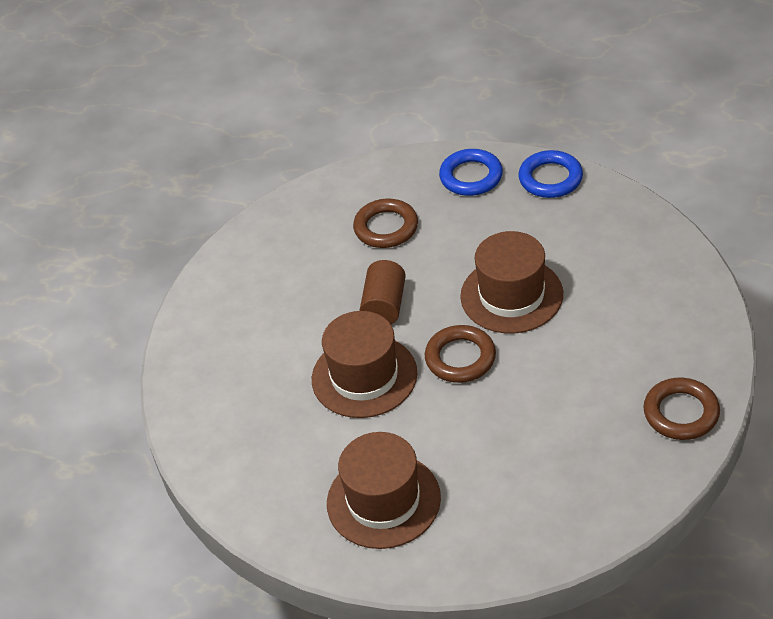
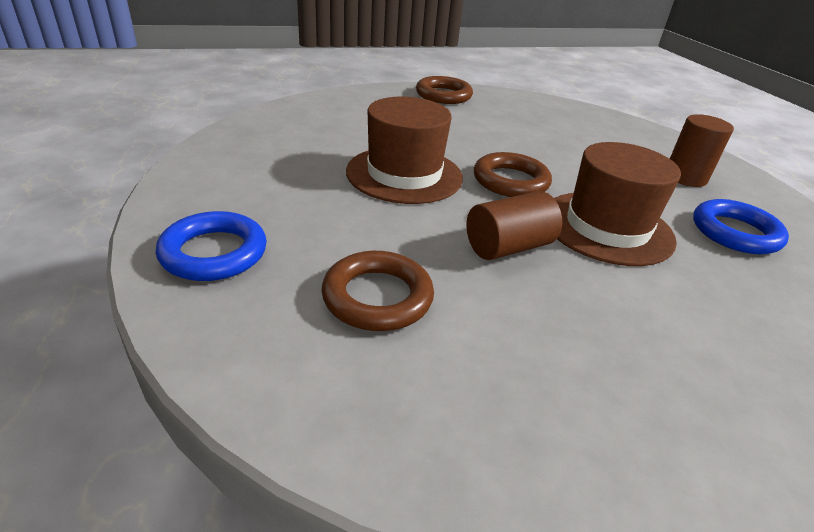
camera: 135 degrees left, 10 degrees down
(383, 500) = (685, 177): brown hat -> brown cylinder
(550, 178) = (192, 192): blue ring -> blue ring (735, 232)

